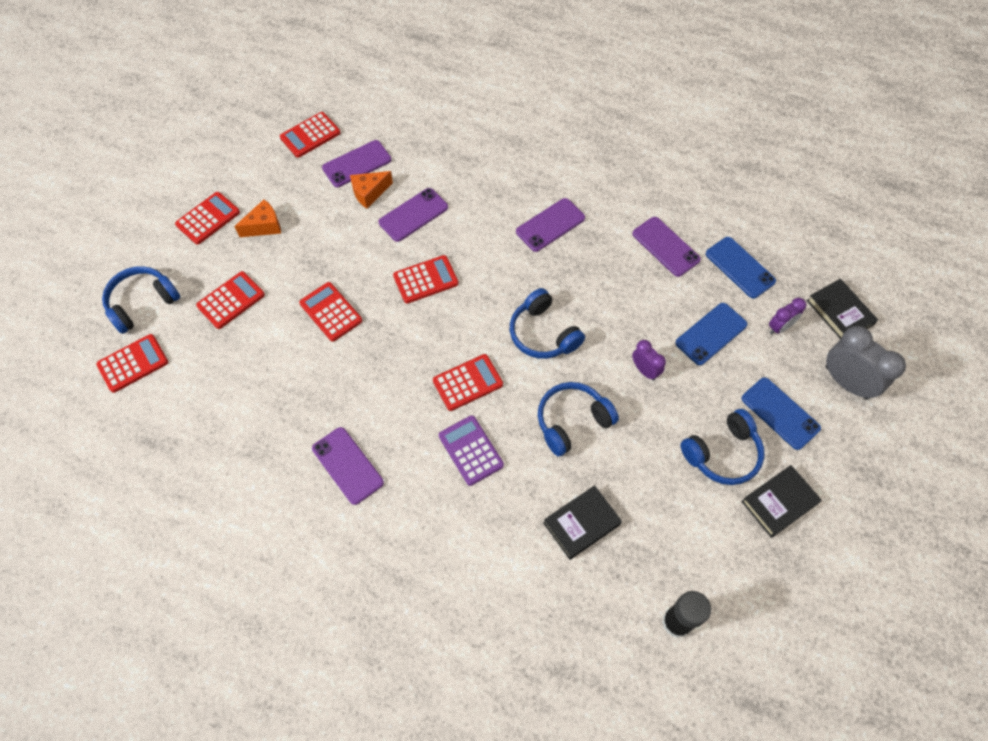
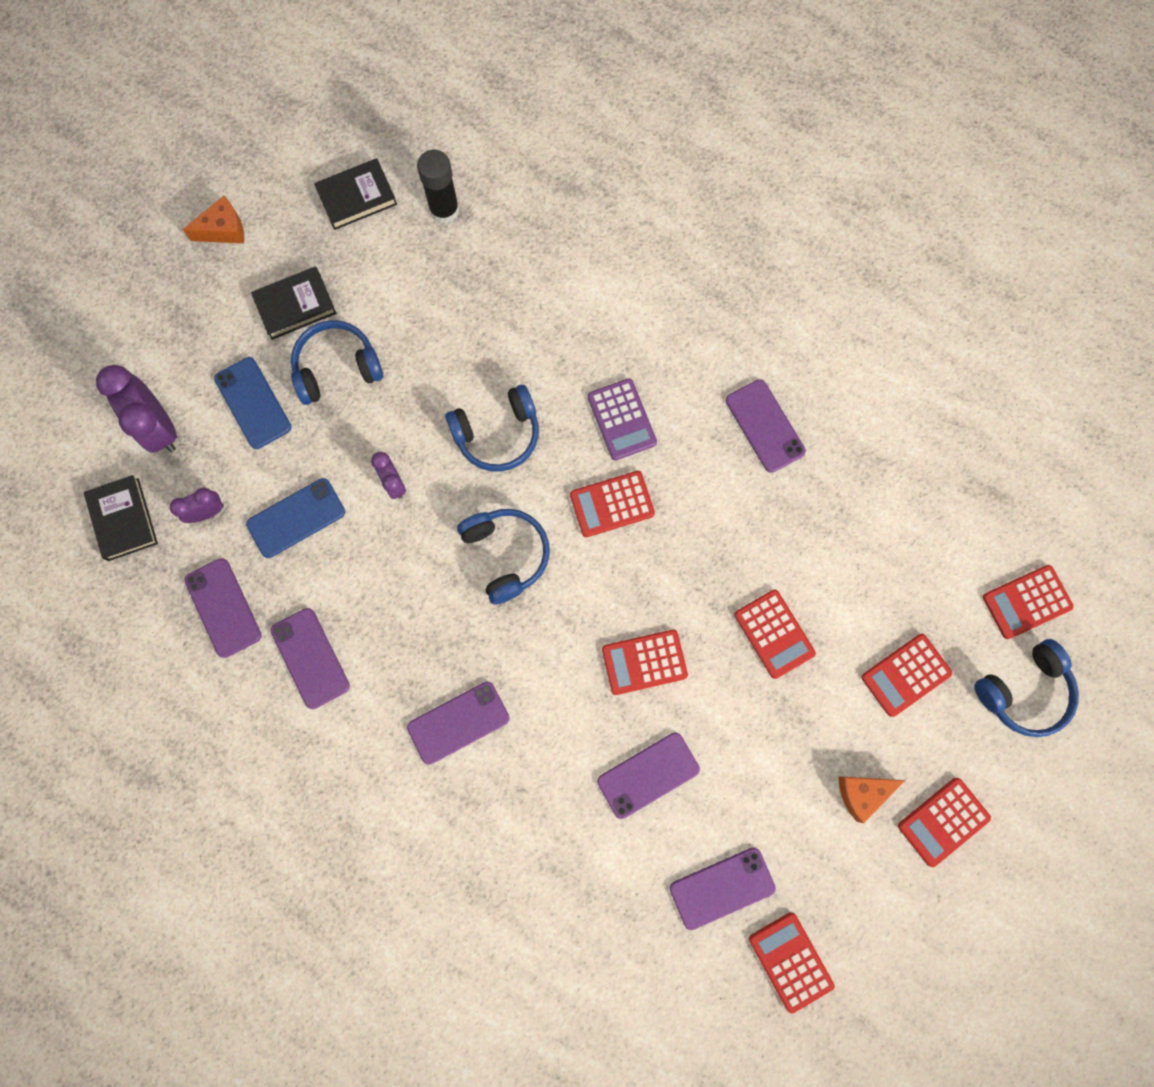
camera: 170 degrees left, 15 degrees up
(310, 135) = (790, 961): red calculator -> red calculator turned 90 degrees counterclockwise
(369, 193) = (707, 827): orange cheese -> orange cheese (224, 230)
(581, 523) = (515, 319): black book -> black book (357, 197)
(740, 267) = (223, 607): blue phone -> purple phone
(846, 382) = (159, 427): grey clock -> purple clock

